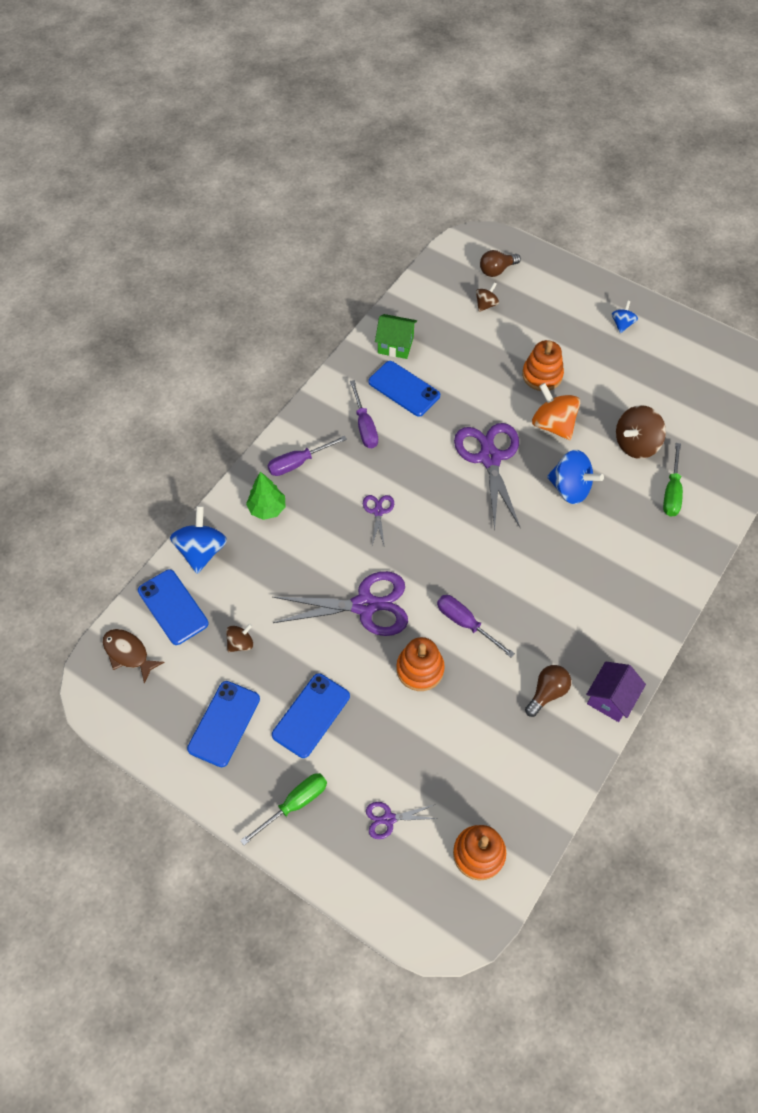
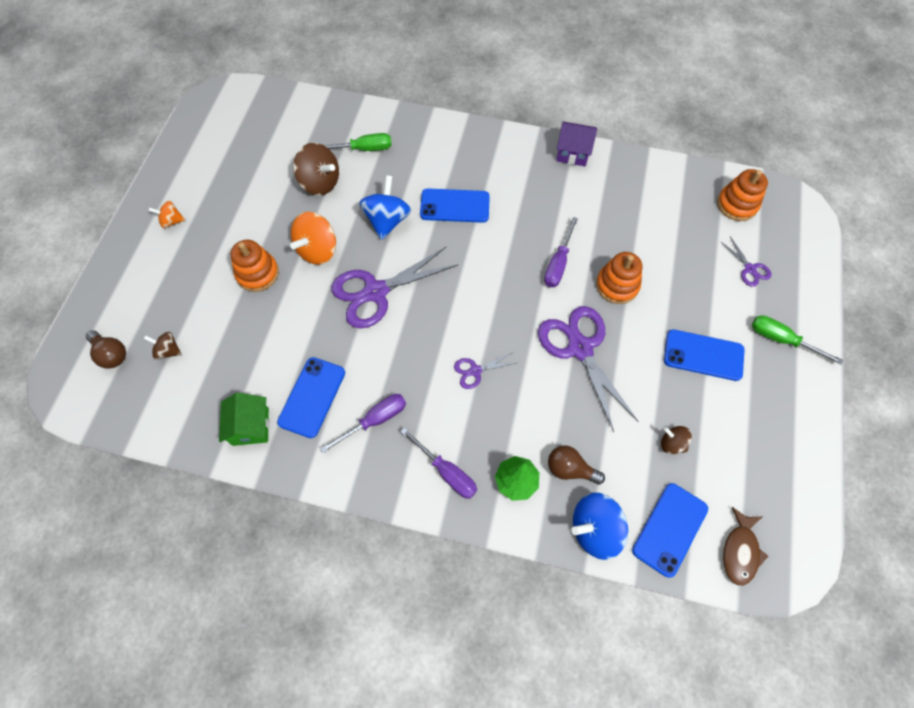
camera: 110 degrees left, 5 degrees up
(224, 723) = (752, 425): blue phone -> blue phone (455, 206)
(547, 693) = (590, 193): brown light bulb -> brown light bulb (570, 469)
(622, 324) = (172, 221): blue spinning top -> orange spinning top

